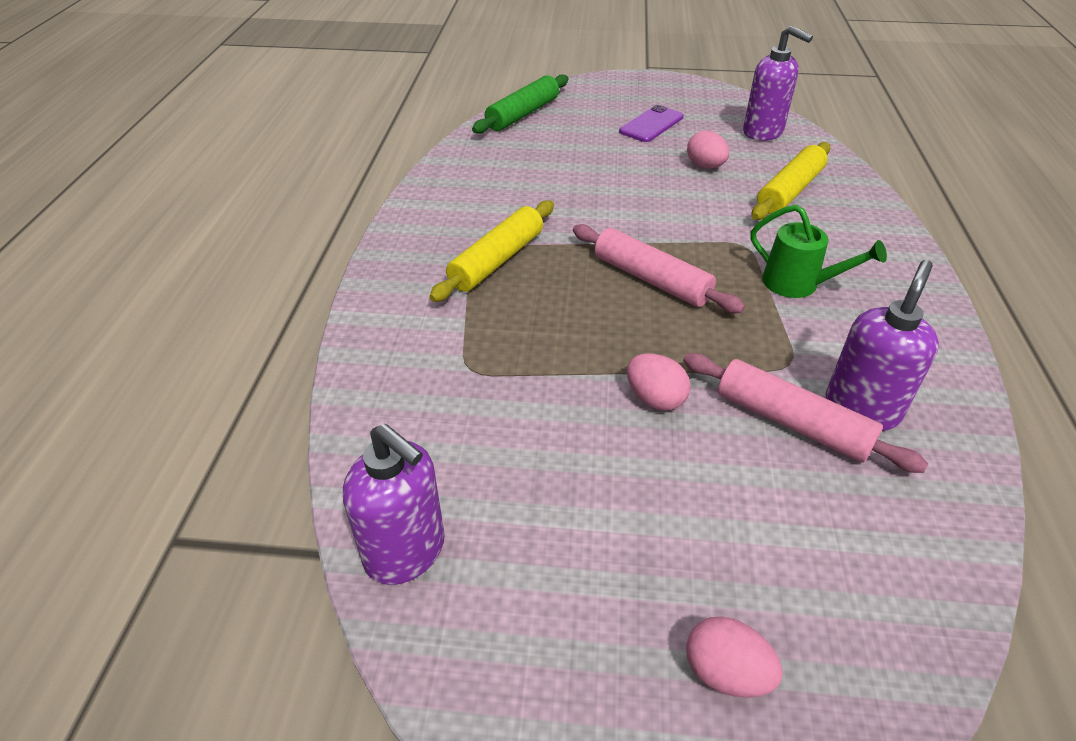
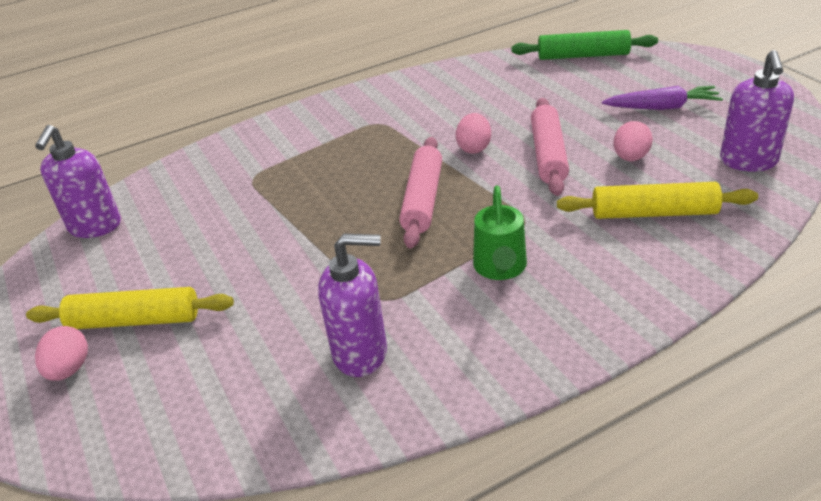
camera: 60 degrees right, 5 degrees down
(497, 260) = (373, 135): yellow rolling pin -> yellow rolling pin (135, 320)
(651, 124) = (662, 107): purple phone -> purple carrot
(655, 399) = (285, 255): pink egg -> pink egg (474, 148)
(791, 422) = (313, 323): pink rolling pin -> pink rolling pin (548, 155)

